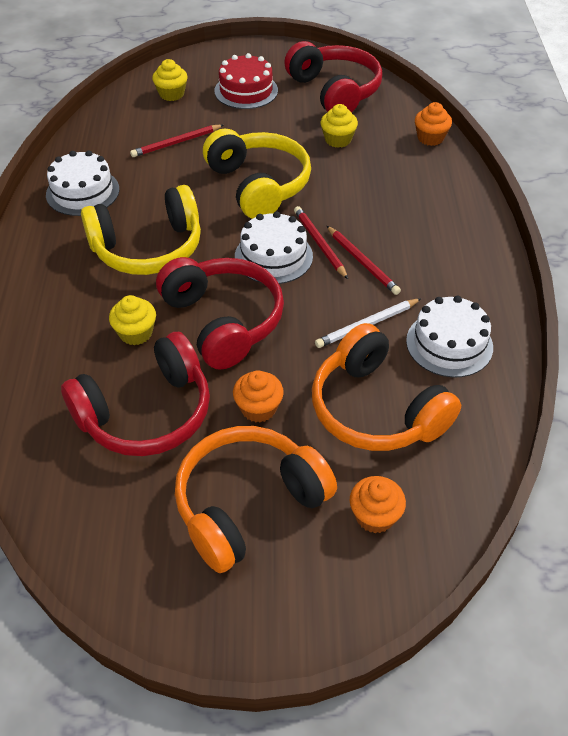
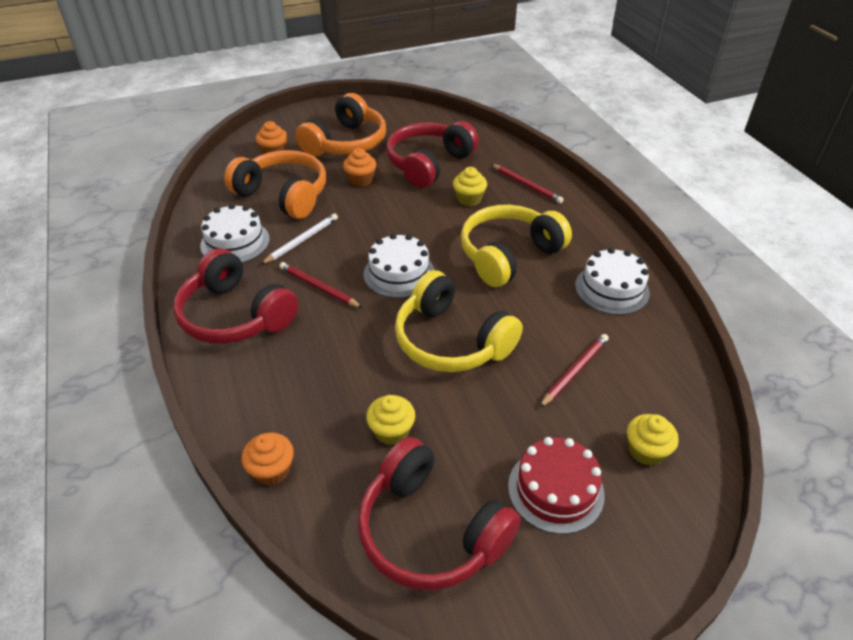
camera: 160 degrees right, 5 degrees down
(223, 321) = (412, 219): red headphones -> red headphones (235, 315)
(319, 244) = (363, 294): red pencil -> red pencil (526, 185)

